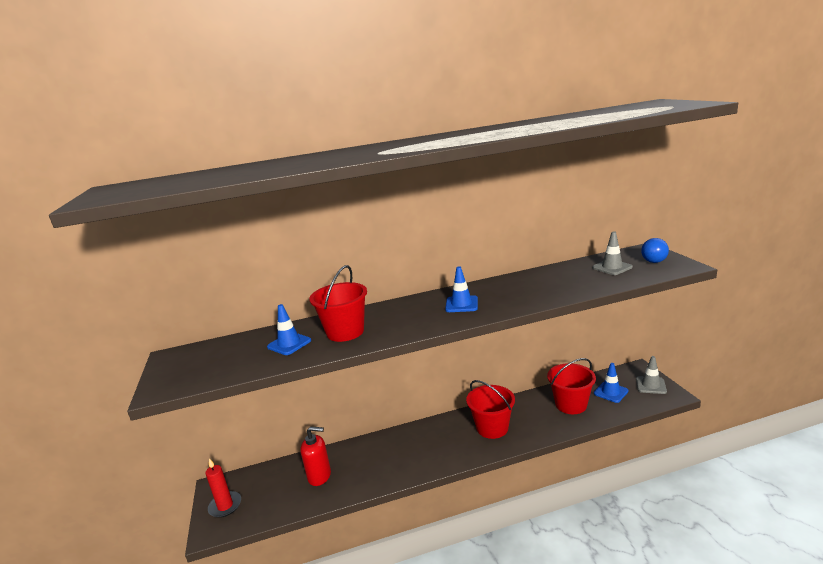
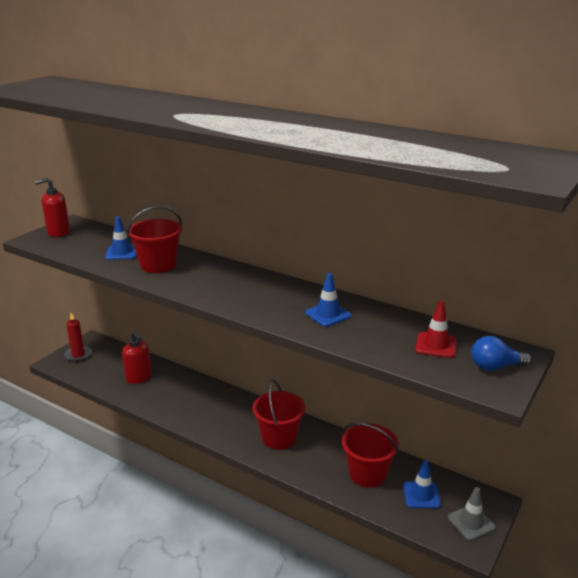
camera: 45 degrees right, 5 degrees up
(177, 368) = (58, 232): none -> red soap dispenser
(461, 304) = (255, 294): blue traffic cone -> blue traffic cone (328, 314)
(612, 267) = (436, 345): grey traffic cone -> red traffic cone

